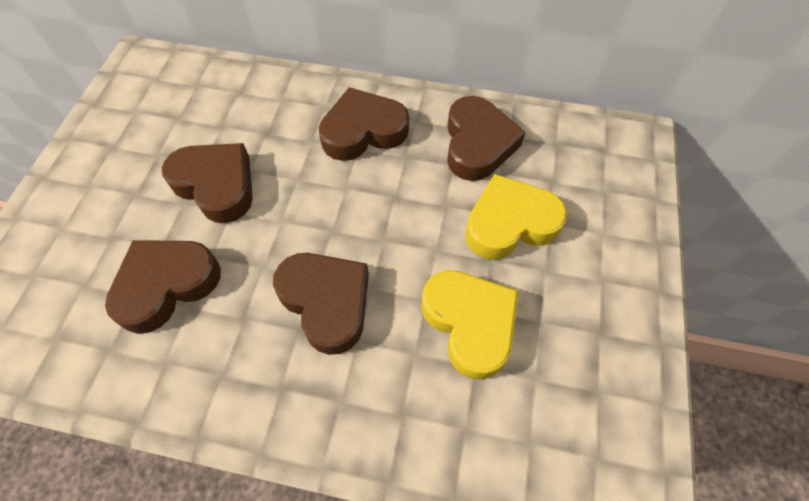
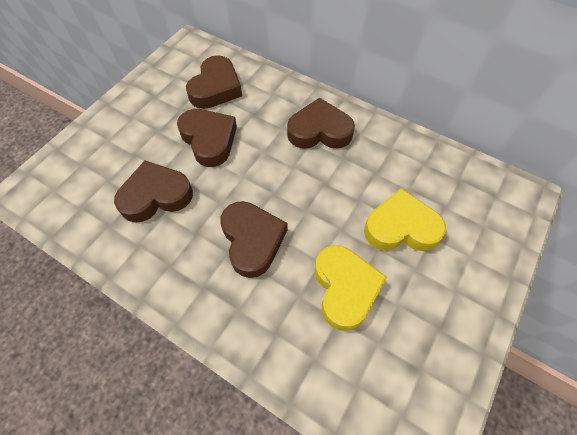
camera: 20 degrees right, 0 degrees up
(477, 144) = (398, 163): brown heart -> brown heart (216, 88)

